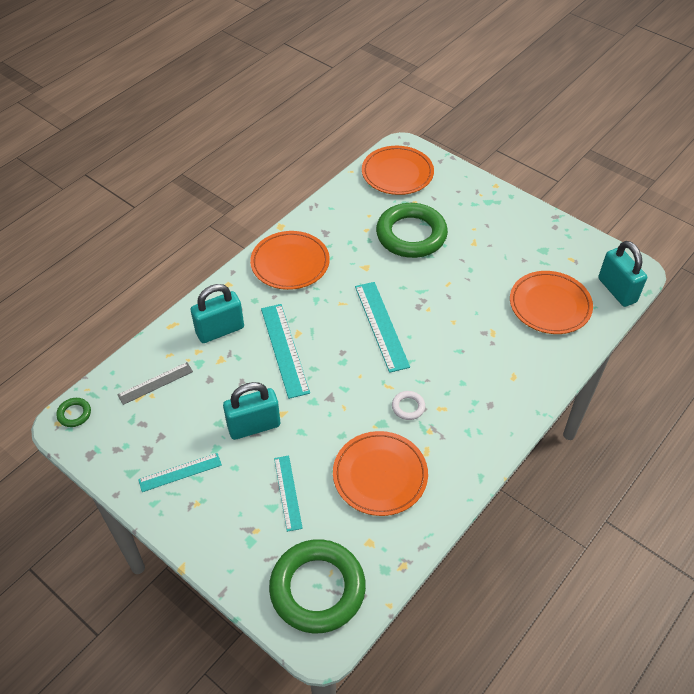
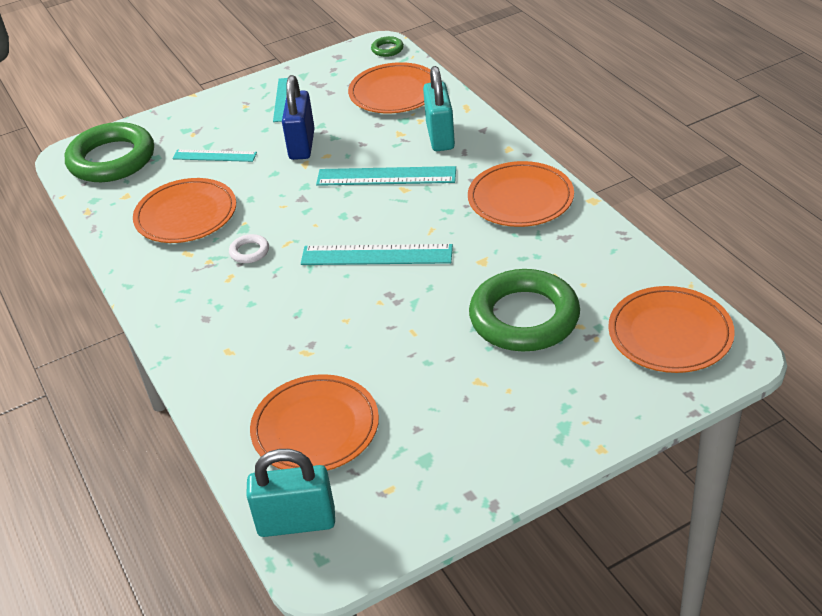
camera: 115 degrees right, 10 degrees down
(155, 383) = (394, 93): grey ruler -> orange plate
(254, 426) = (302, 145): turquoise padlock -> blue padlock

